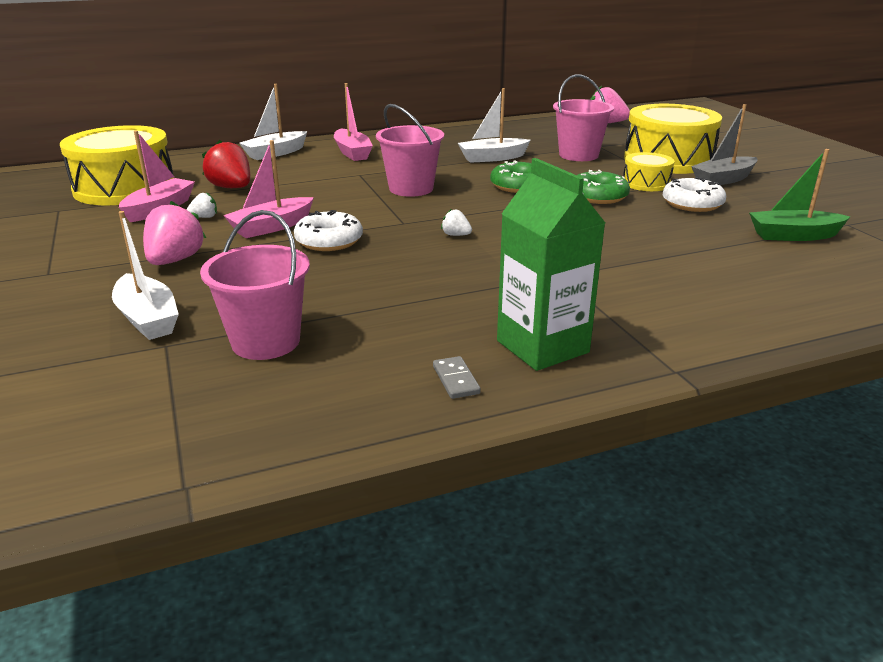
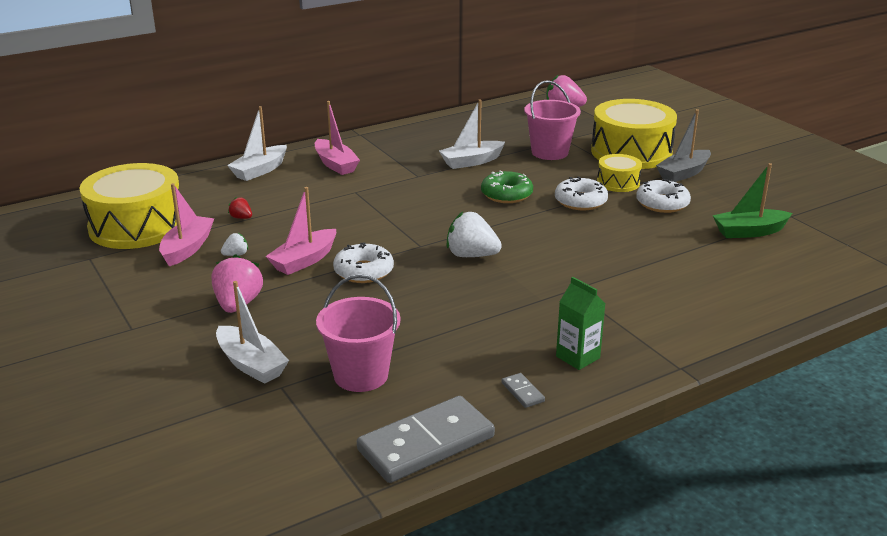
camera: 10 degrees left, 0 degrees up
(231, 188) = (241, 218): red strawberry -> red strawberry, size x0.50
(302, 429) = (426, 444): none -> grey domino
(411, 189) = (411, 205): pink bucket -> none
(456, 235) = (471, 255): white strawberry -> white strawberry, size x2.01
(542, 347) = (578, 357): green carton -> green carton, size x0.61
(598, 196) = (580, 201): green donut -> white donut

